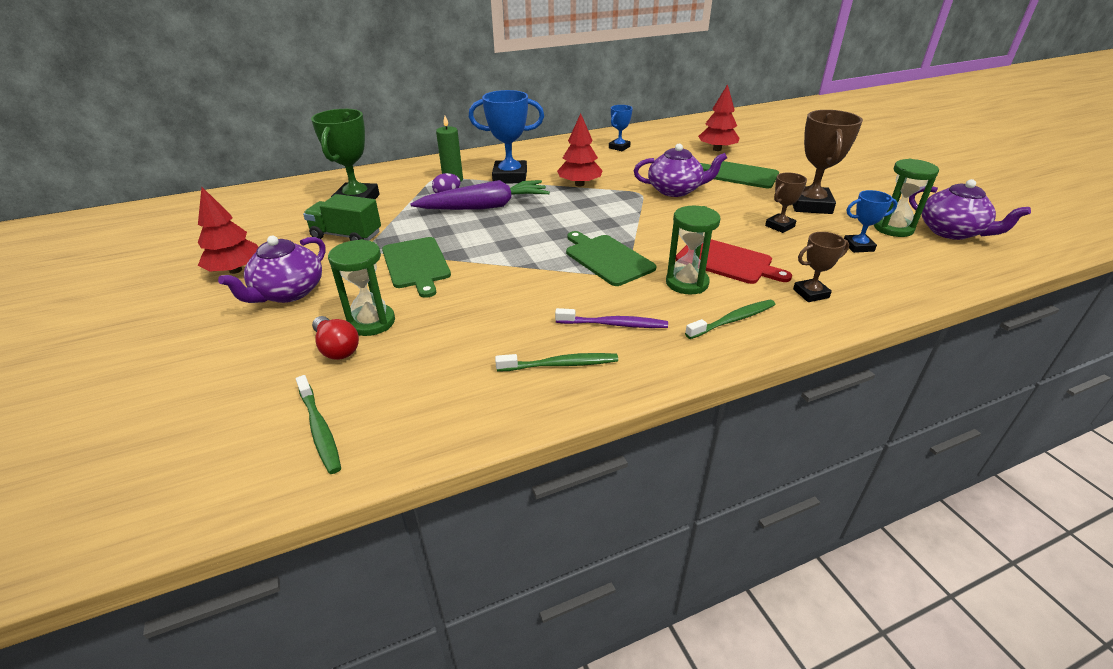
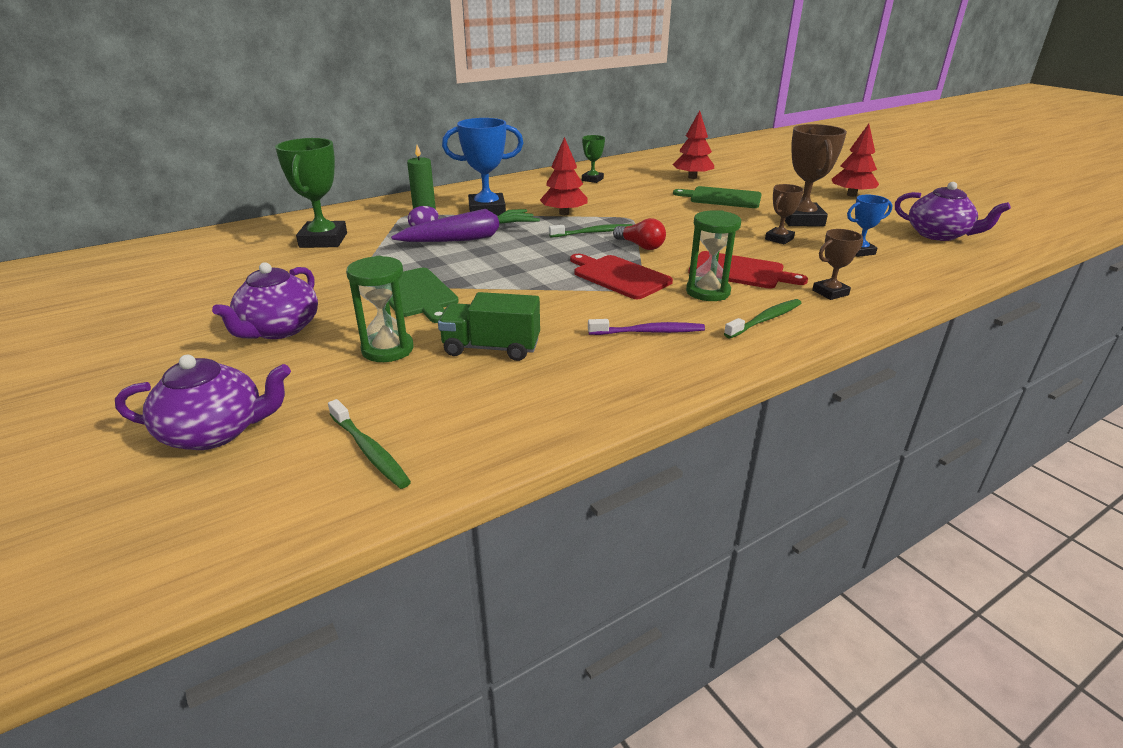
camera: 10 degrees left, 5 degrees down
(235, 270) = (205, 313): red tree -> red tree (851, 195)
(337, 348) = (357, 376): red light bulb -> red light bulb (640, 246)
(346, 236) = (325, 273): green truck -> green truck (491, 348)
(560, 364) = (608, 370): green toothbrush -> green toothbrush (593, 233)
(607, 258) = (619, 276): green cutting board -> red cutting board
(619, 147) = (592, 179): blue trophy -> green trophy
(675, 190) = (664, 214): purple teapot -> purple teapot (215, 432)
(893, 228) = (885, 235): green hourglass -> none

